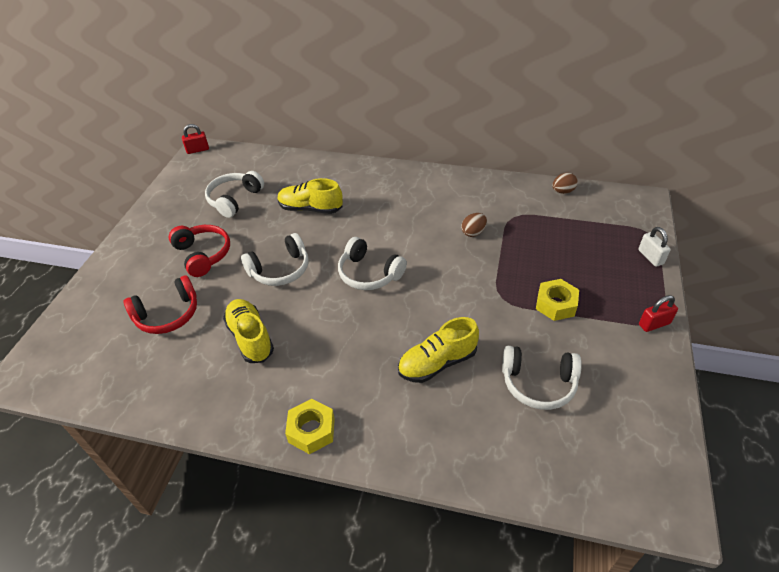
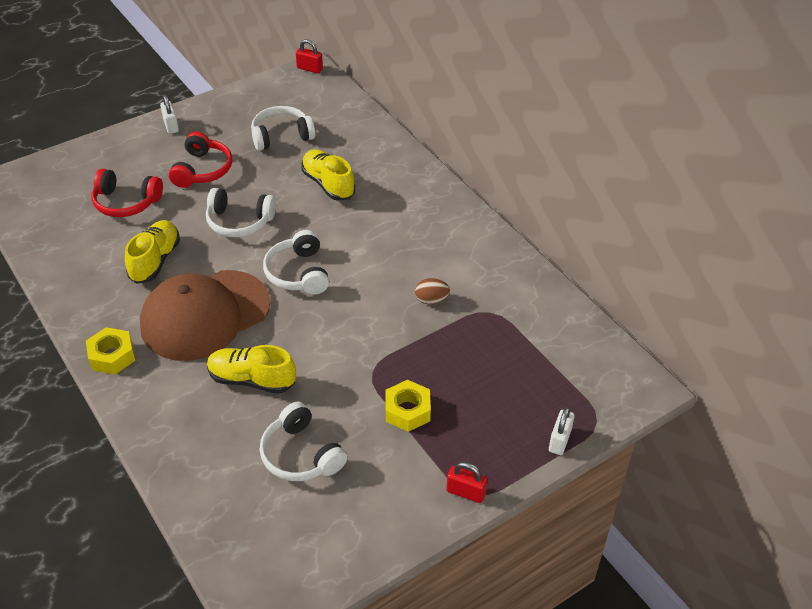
camera: 40 degrees right, 0 degrees up
(134, 241) = (171, 126): none -> white padlock
(343, 346) = (205, 315): none -> brown cap
(562, 191) = (575, 322): brown egg -> none

